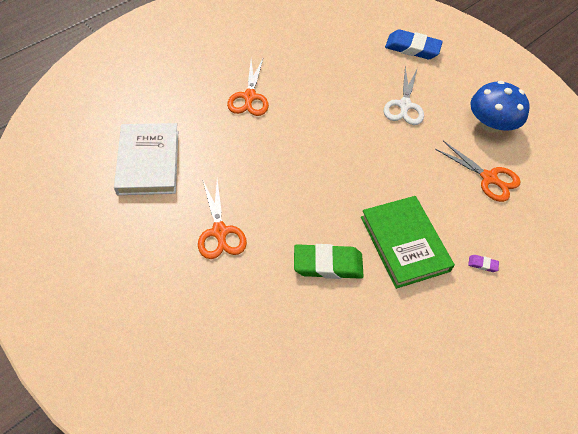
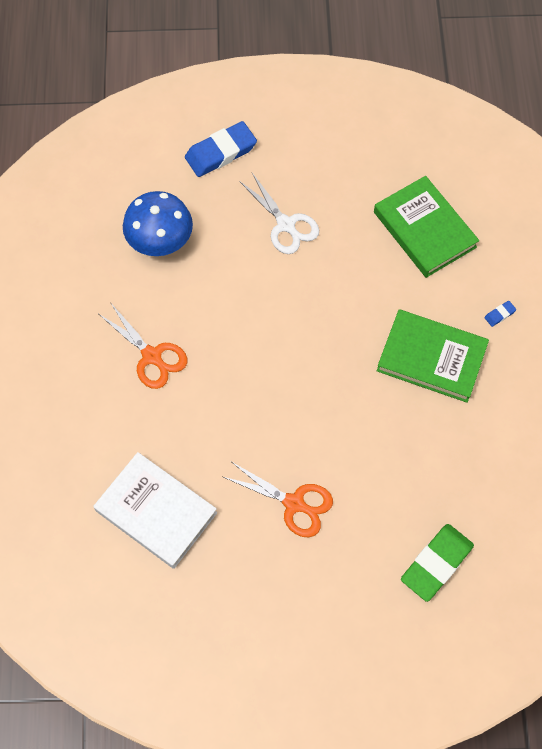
camera: 45 degrees left, 10 degrees up
(328, 264) = (401, 437): green eraser -> green eraser (436, 563)
(482, 264) = (499, 314): purple eraser -> blue eraser
(489, 178) = (424, 229): orange scissors -> green book
(490, 124) = (371, 172): blue mushroom -> blue mushroom (160, 240)

